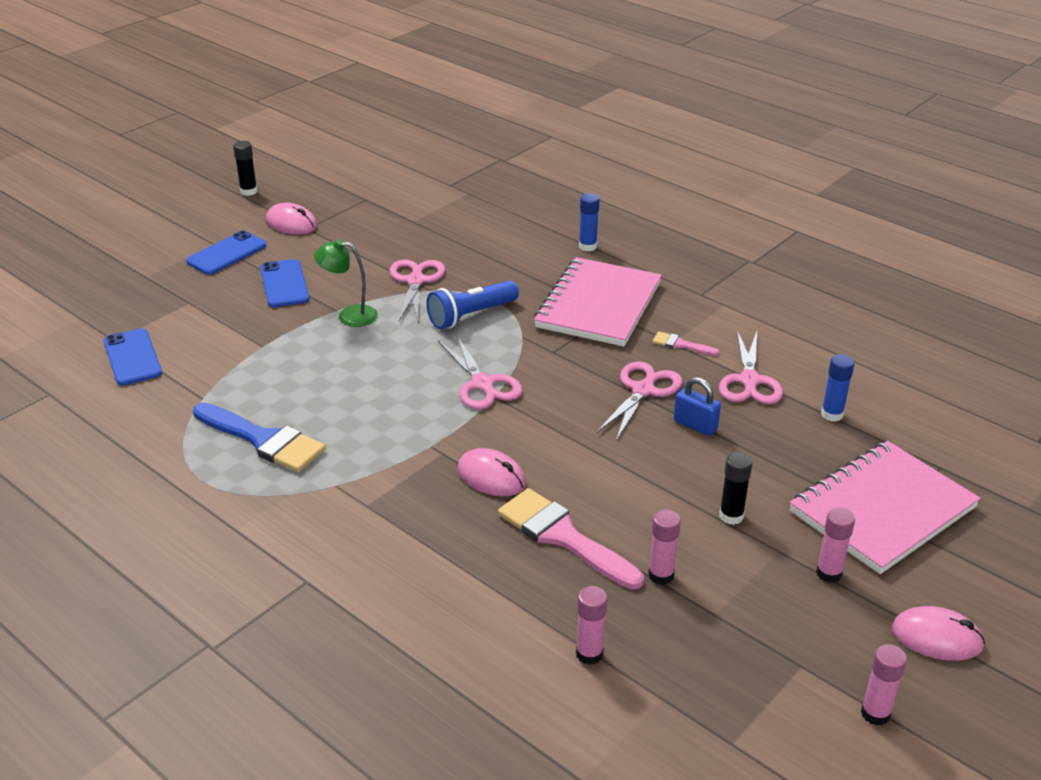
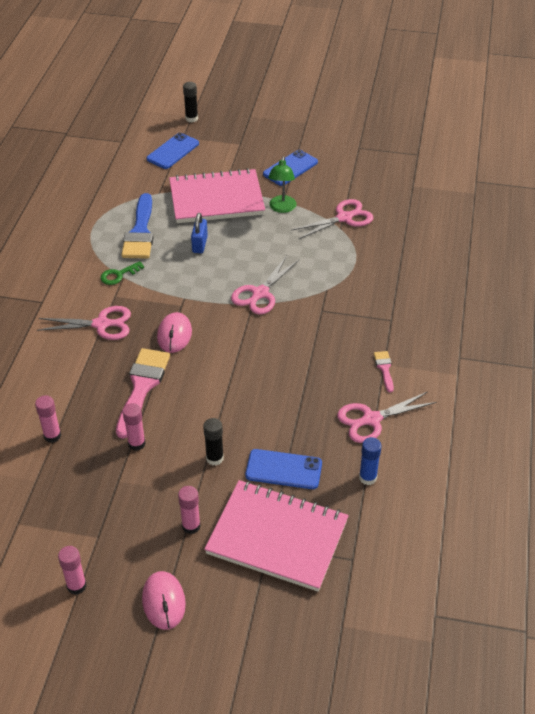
camera: 60 degrees right, 10 degrees up
(227, 254) = (300, 132): blue phone -> blue phone (283, 469)
(248, 191) = (375, 106): black glue stick -> black glue stick (191, 118)
(291, 223) = (357, 139): pink mouse -> none
(329, 488) = (118, 275): none -> green key
(349, 315) = (282, 208): green lamp -> green lamp turned 150 degrees counterclockwise
(471, 316) = (328, 258): blue flashlight -> none
(587, 246) = (464, 277): blue glue stick -> none
(598, 305) = (395, 310): pink notebook -> pink notebook (216, 199)
(643, 390) = (315, 369): pink scissors -> pink scissors (102, 324)
(695, 425) = (297, 408): blue padlock -> blue padlock (200, 244)

